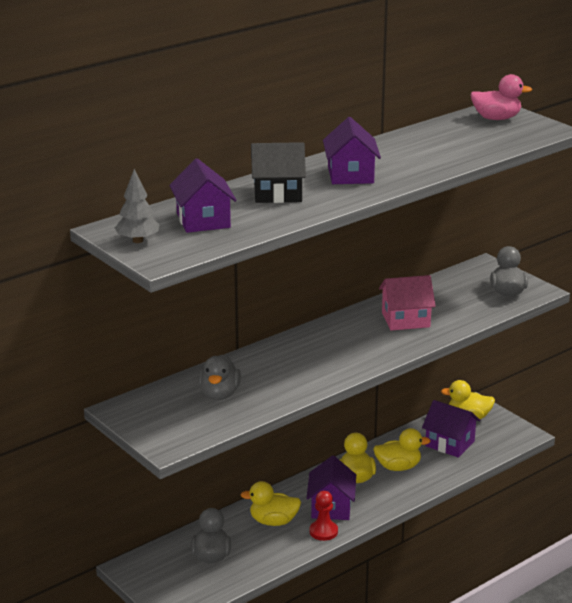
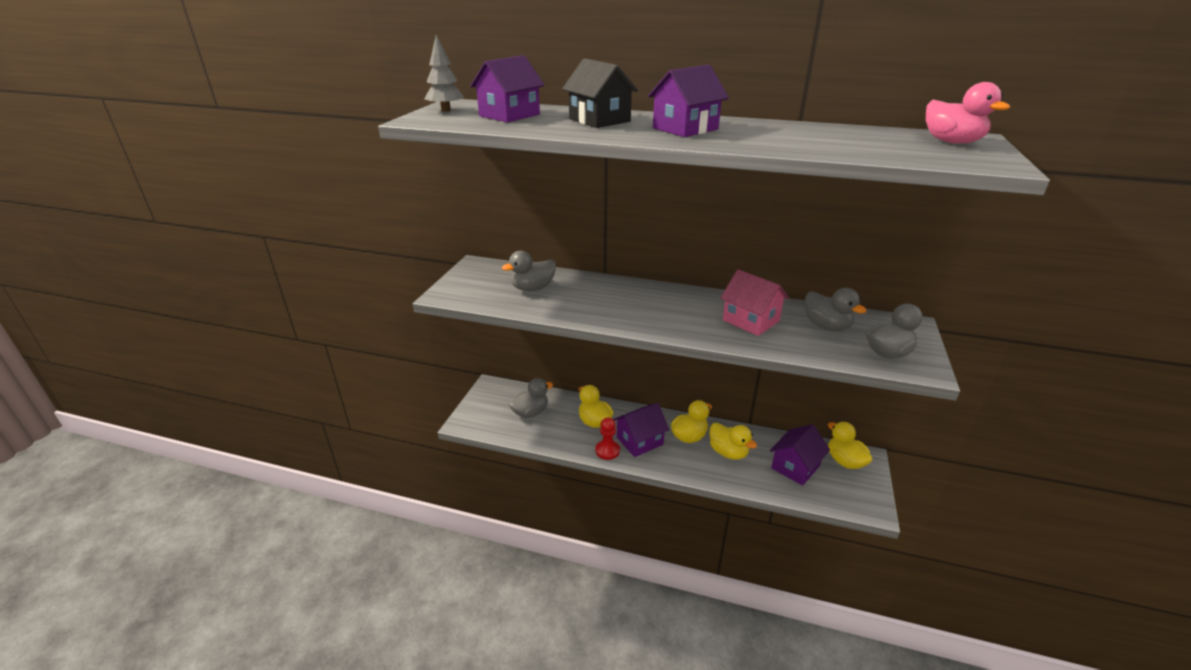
camera: 55 degrees right, 5 degrees up
(450, 295) = (826, 326): none -> grey duck
(450, 443) = (795, 467): purple house -> purple house turned 45 degrees clockwise

